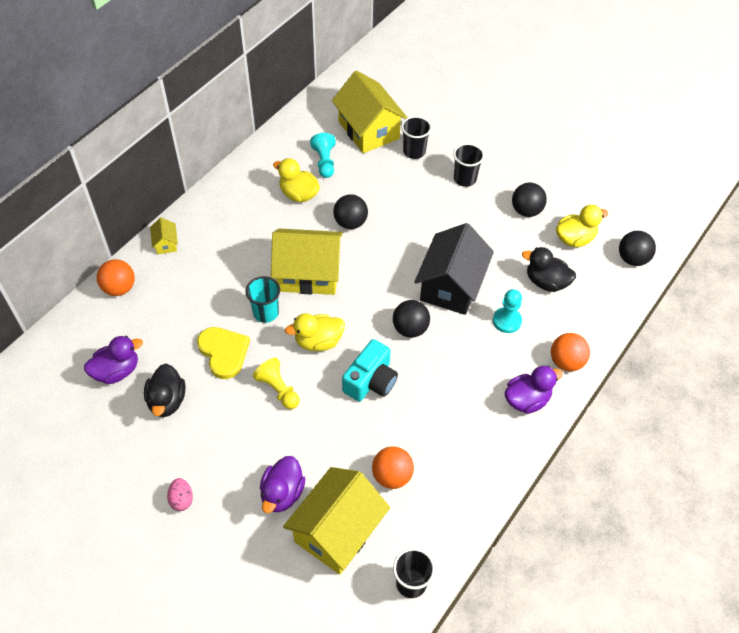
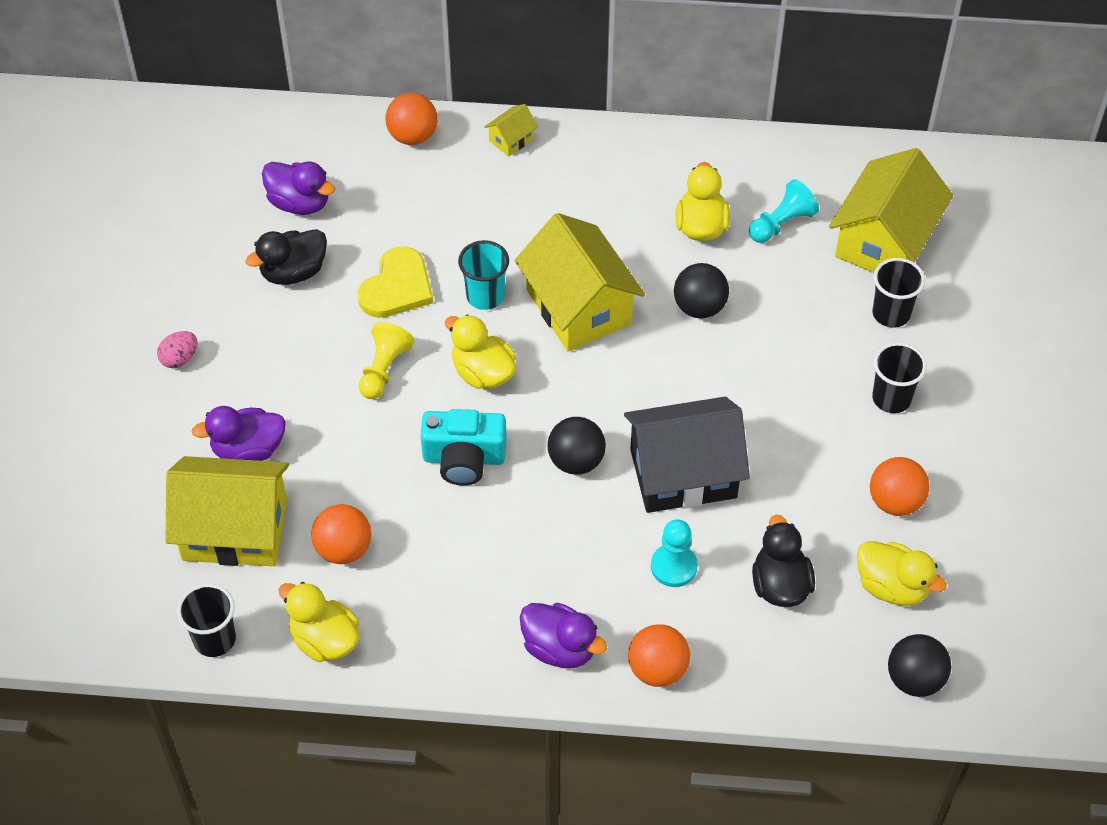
camera: 60 degrees right, 0 degrees up
(449, 519) = (324, 640): none -> yellow duck
(526, 210) = (895, 501): black ball -> orange ball

